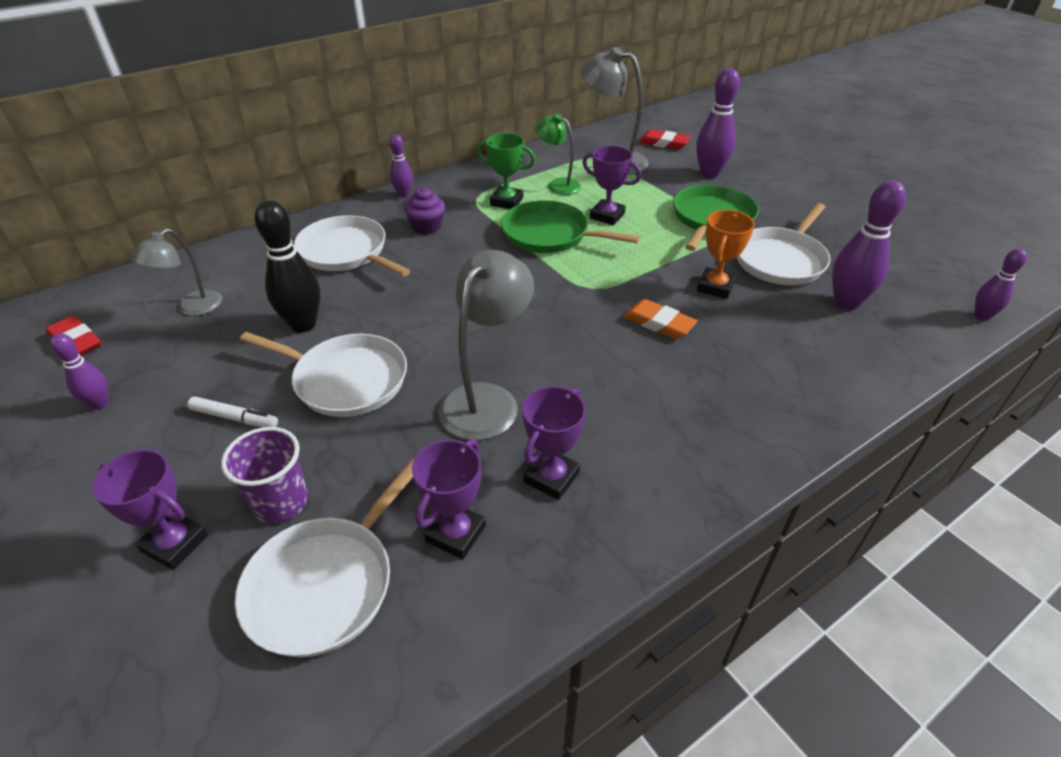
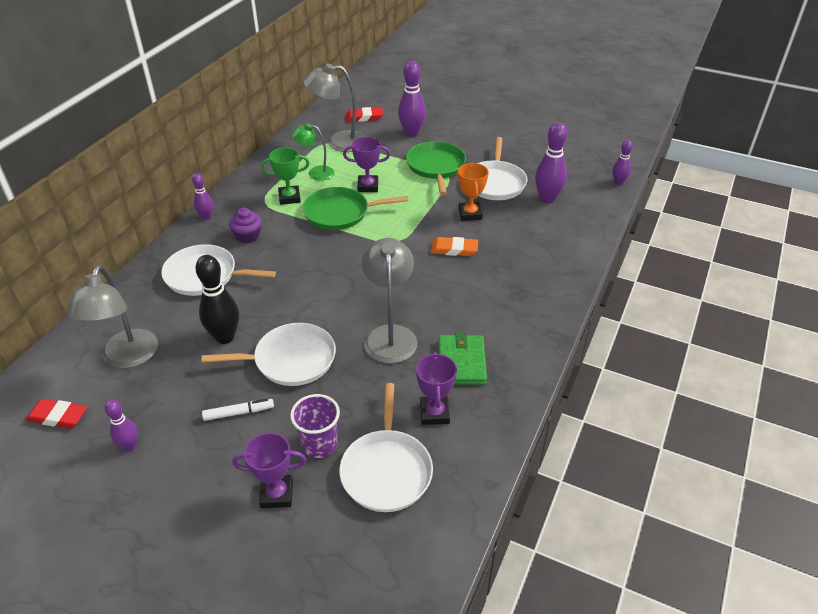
camera: 30 degrees left, 0 degrees up
(193, 308) = (127, 358): grey lamp -> grey lamp, size x1.60
(551, 477) = (461, 362): purple trophy -> green wallet

